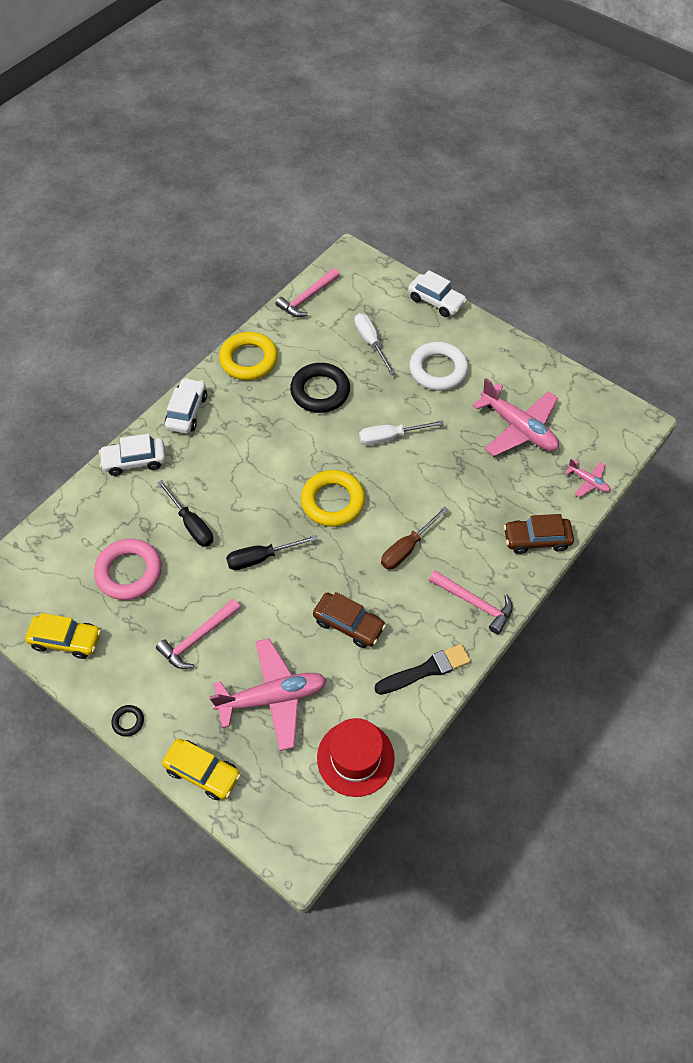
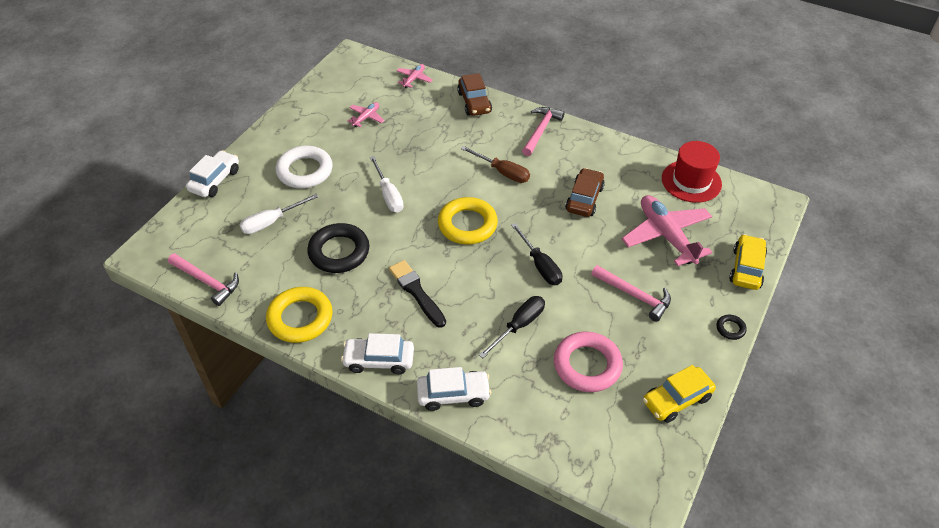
camera: 100 degrees left, 10 degrees down
(66, 640) = (676, 399): yellow car -> yellow car turned 120 degrees counterclockwise
(134, 461) = (453, 394): white car -> white car turned 75 degrees counterclockwise
(426, 670) = (606, 151): black brush -> black brush (416, 292)
(518, 428) = (366, 117): pink plane -> pink plane, size x0.48

